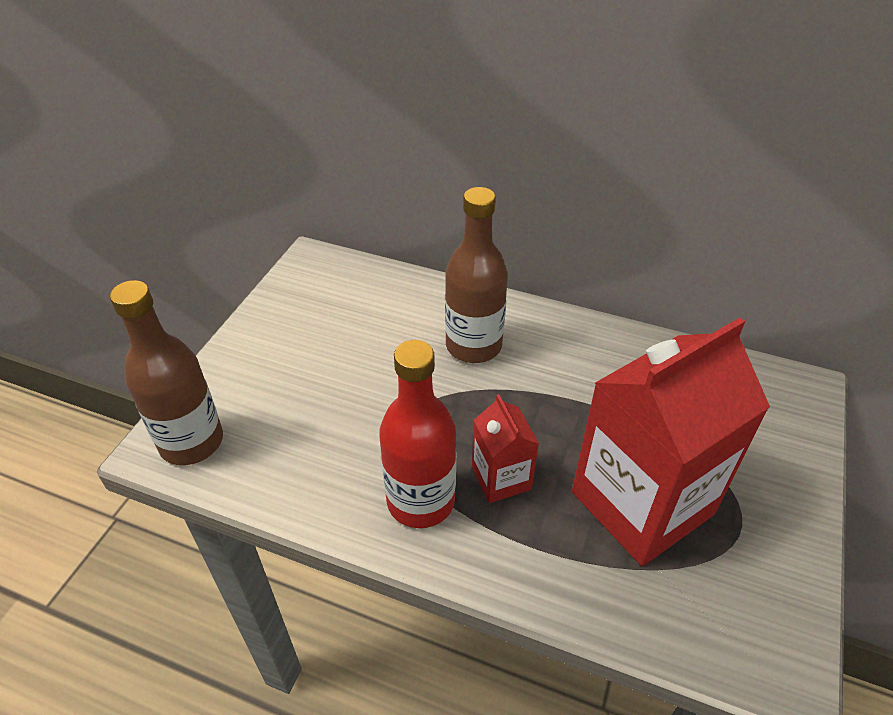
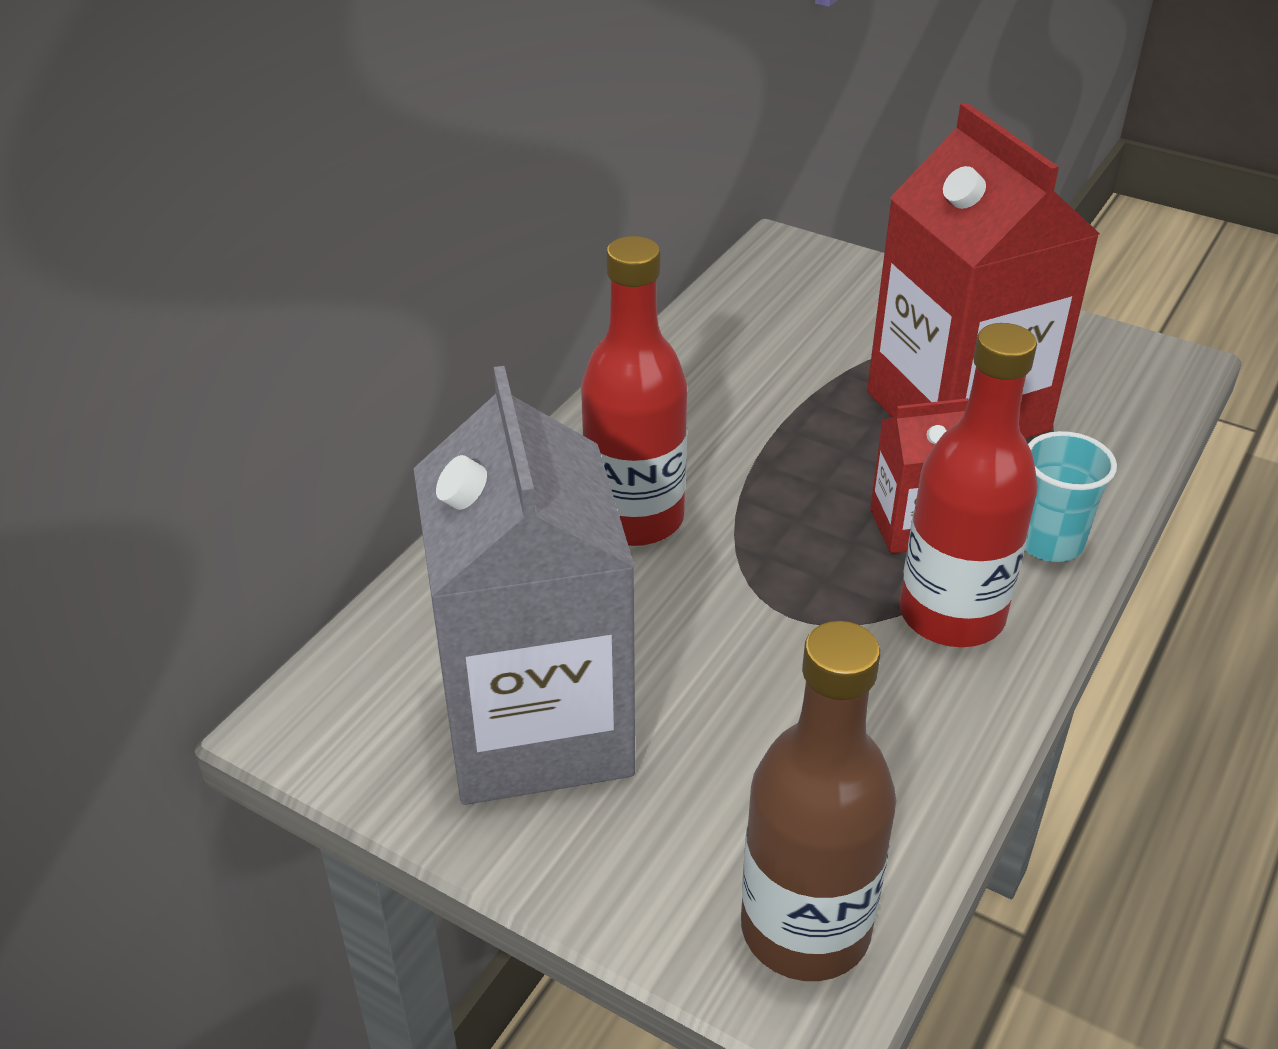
camera: 80 degrees left, 5 degrees down
(315, 331) = (536, 726): none -> grey carton
(473, 346) = (635, 519): brown bottle -> red bottle
(506, 560) = (1049, 542): none -> turquoise cup

